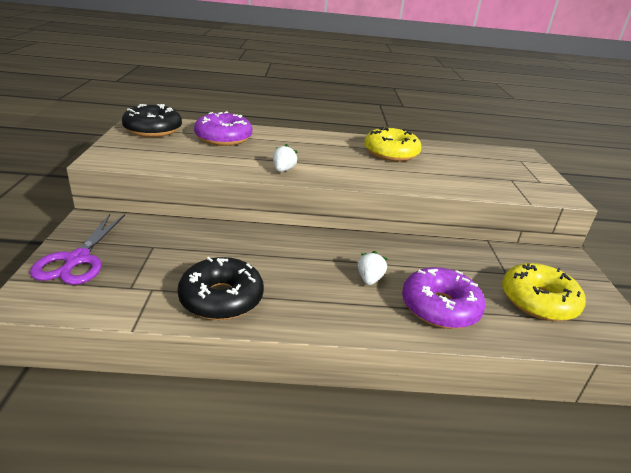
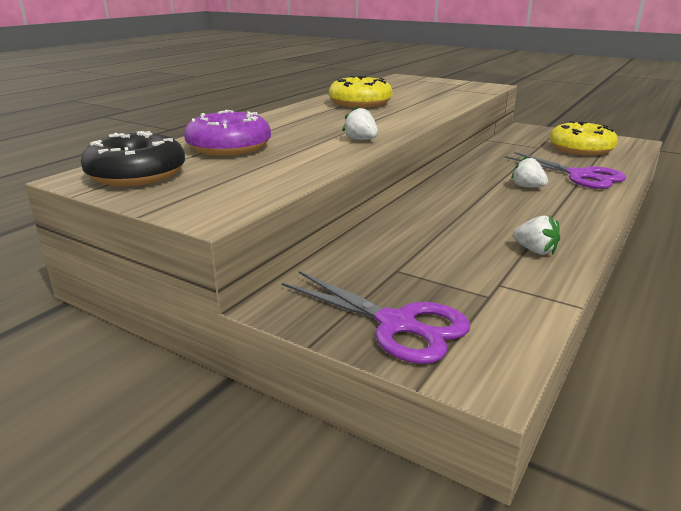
camera: 55 degrees left, 5 degrees down
(221, 298) = (535, 250): black donut -> white strawberry
(440, 307) = (580, 175): purple donut -> purple scissors

